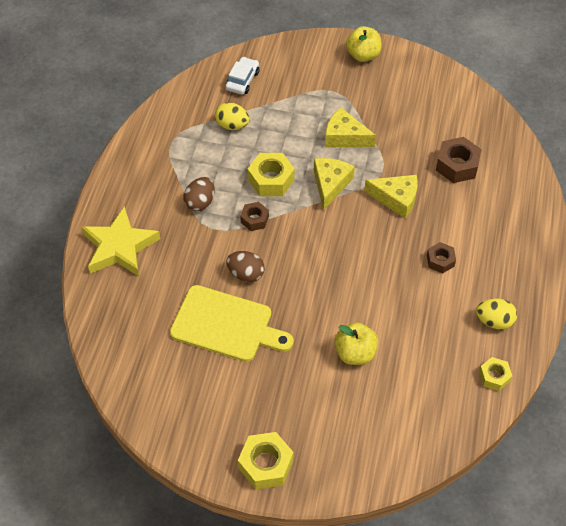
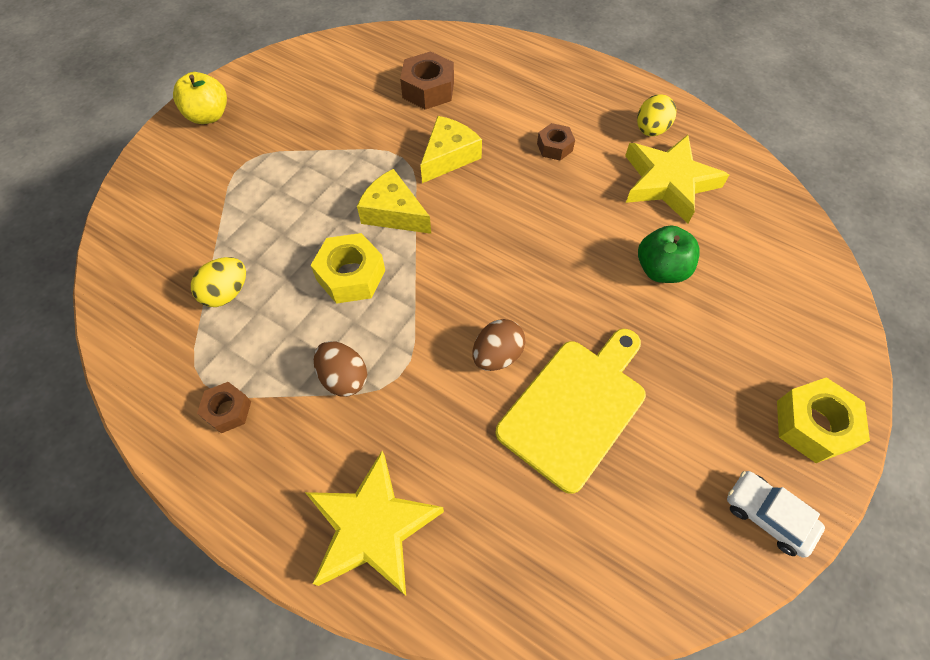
camera: 70 degrees left, 5 degrees up
(242, 80) = (153, 255): white car -> white car (767, 515)
(254, 219) = (409, 316): brown nut -> brown nut (228, 410)
(344, 137) = (326, 174): yellow cheese -> none
(355, 353) = (661, 269): yellow apple -> green apple
(442, 343) = (668, 182): none -> yellow star
(494, 376) = (722, 154): yellow nut -> none

